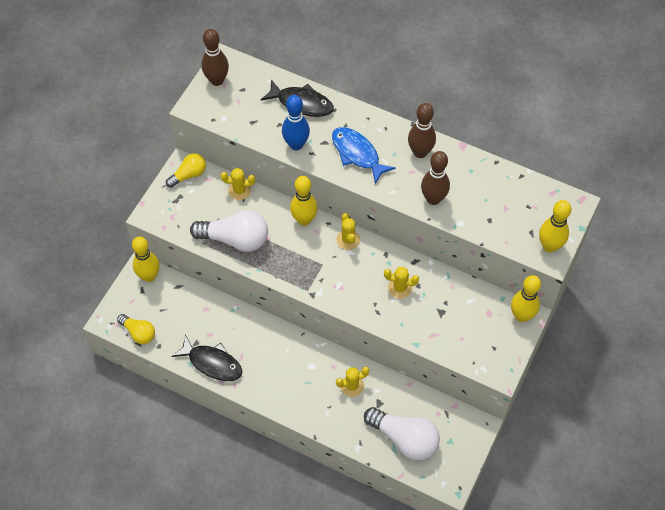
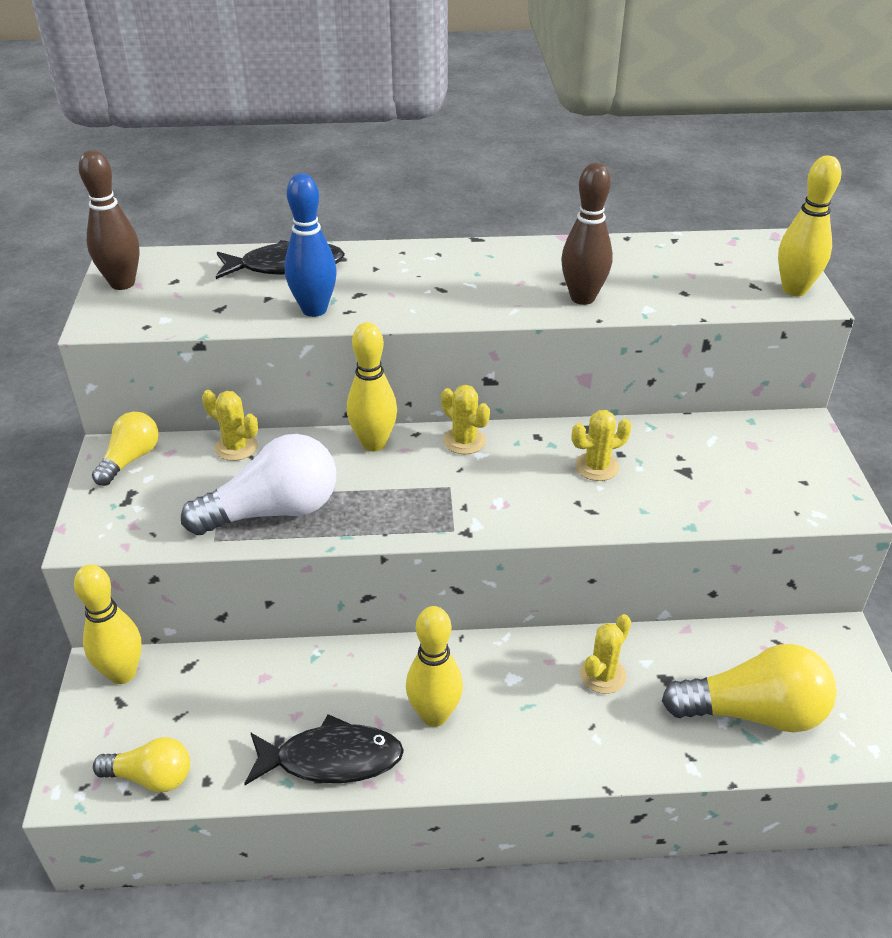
camera: 30 degrees left, 20 degrees down
(239, 190) = (236, 447): yellow cactus -> yellow cactus turned 60 degrees clockwise
(357, 154) = (421, 289): blue fish -> none
(404, 439) = (753, 712): white light bulb -> yellow light bulb
(420, 152) = (513, 260): brown bowling pin -> none
(521, 316) = (798, 429): yellow bowling pin -> yellow bowling pin (434, 715)

